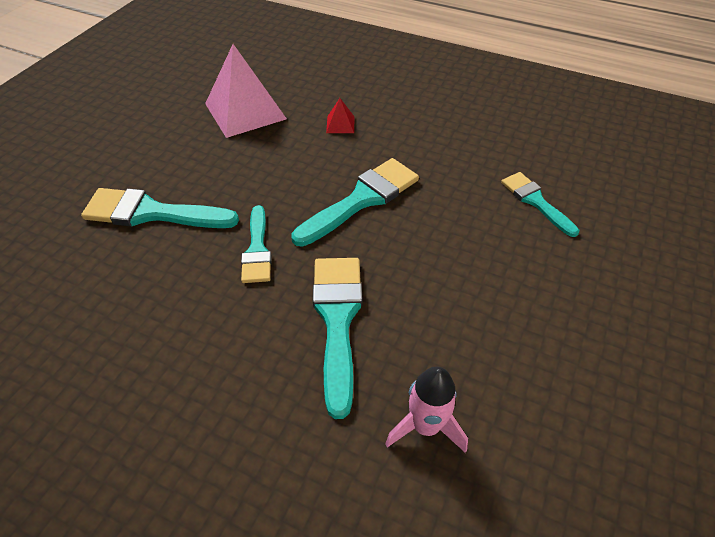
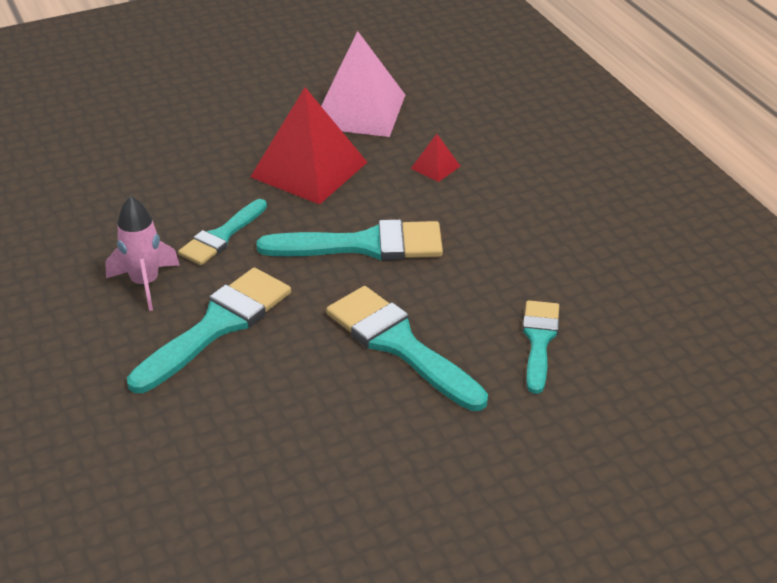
camera: 40 degrees right, 10 degrees down
(152, 213) = (175, 162): turquoise brush -> turquoise brush (399, 344)
(260, 167) = (309, 169): none -> red pyramid
(425, 426) = (186, 438): pink rocket -> pink rocket (145, 283)

